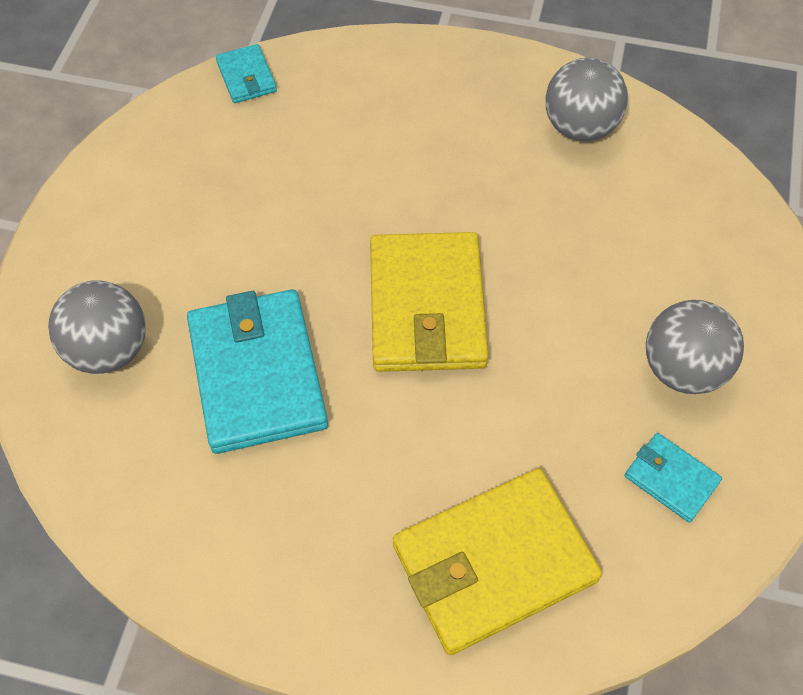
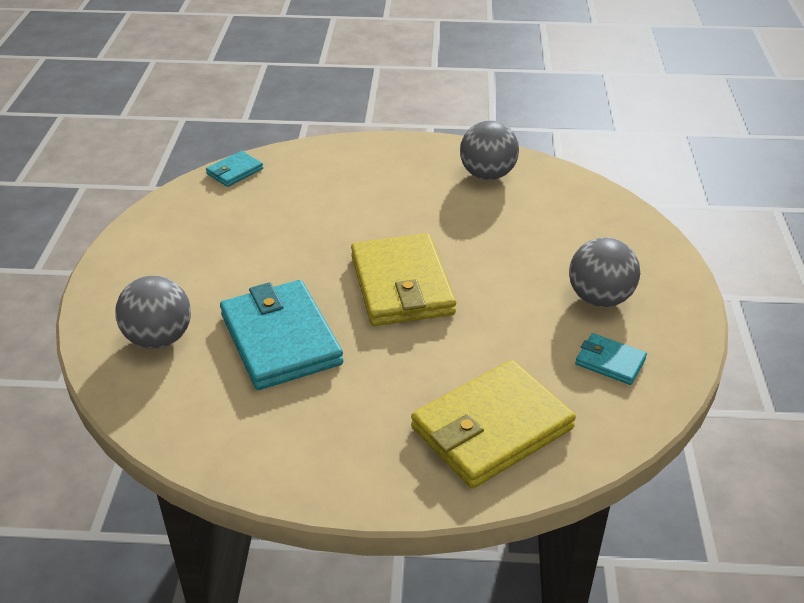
camera: 10 degrees left, 20 degrees down
(246, 77) = (235, 171): turquoise wallet -> turquoise wallet turned 75 degrees clockwise

